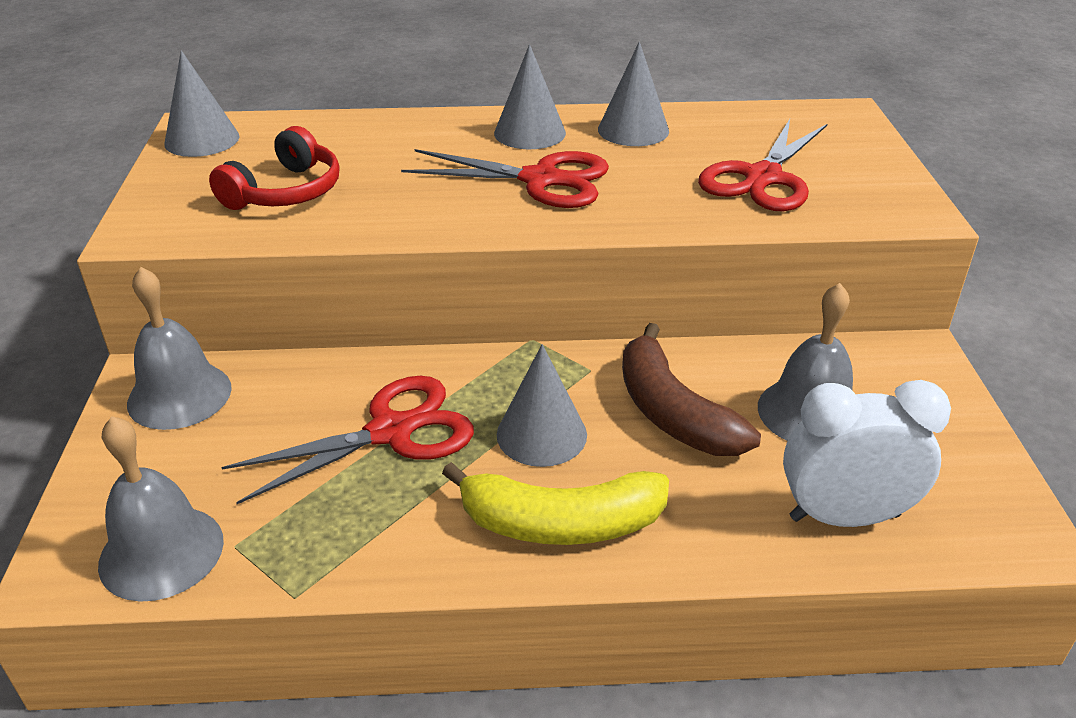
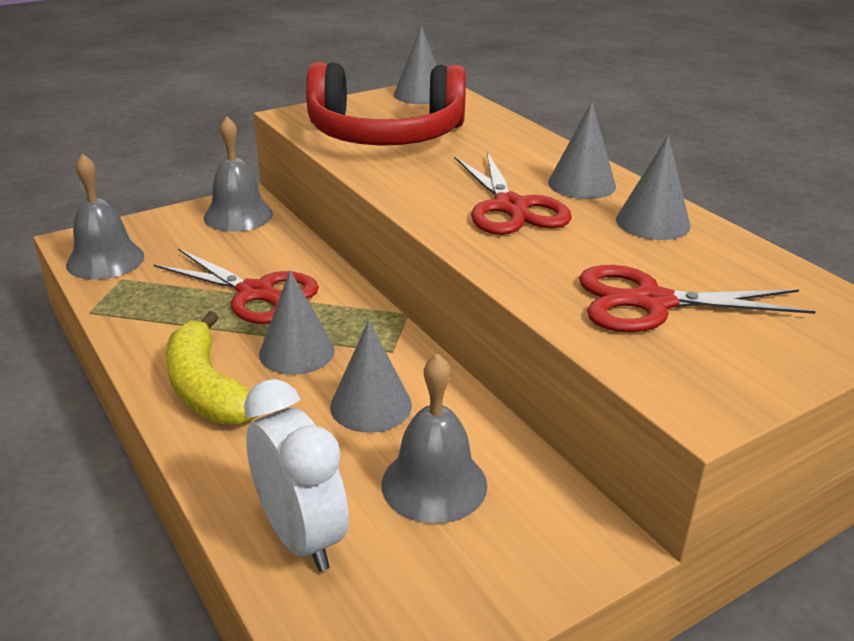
camera: 60 degrees right, 5 degrees down
(286, 192) = (385, 135): red headphones -> red headphones, size x1.81
(672, 412) = (371, 405): brown banana -> grey cone

